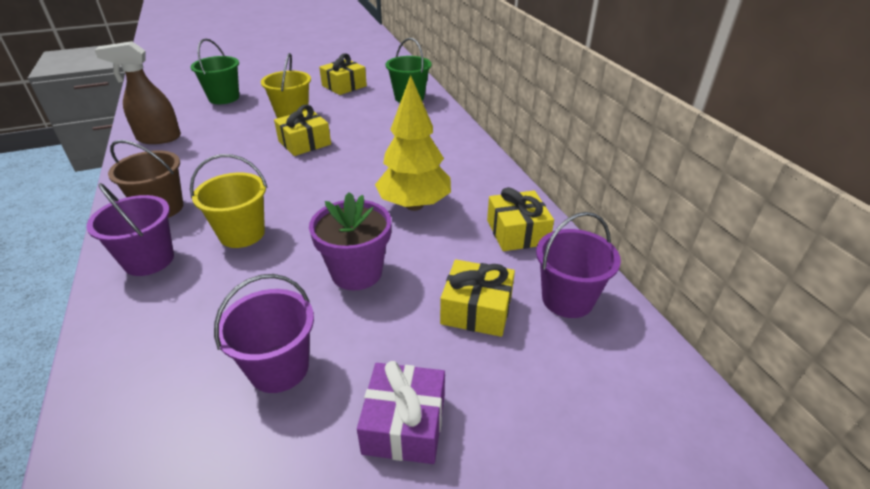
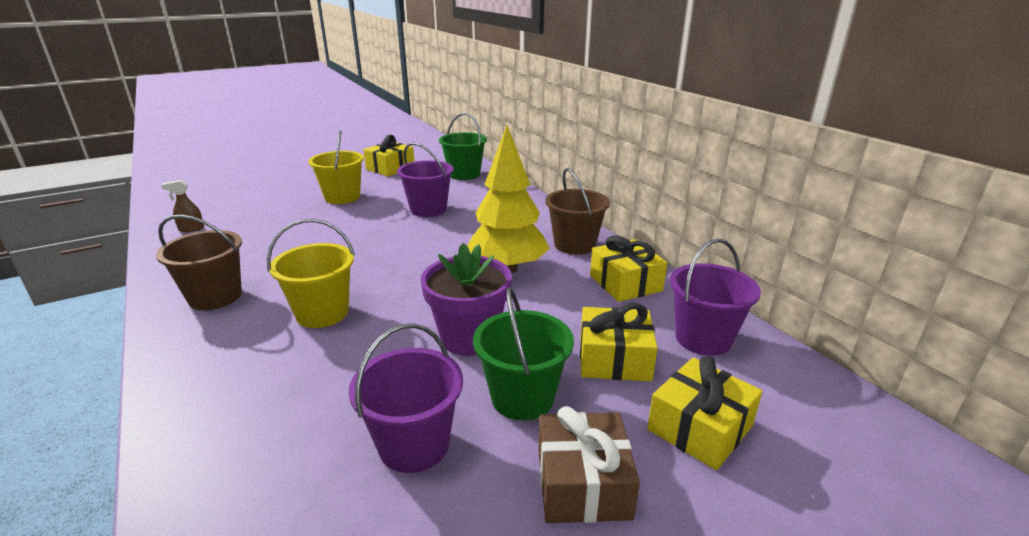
camera: 10 degrees left, 10 degrees down
(149, 260) = (215, 350): purple bucket -> purple bucket (428, 209)
(158, 138) = (191, 229): brown spray bottle -> brown spray bottle, size x0.48
(224, 98) = (258, 187): green bucket -> green bucket (522, 397)
(304, 143) = (365, 221): yellow gift -> yellow gift (699, 427)
(404, 424) = (583, 483): purple gift -> brown gift
(485, 185) = (574, 245): none -> brown bucket

